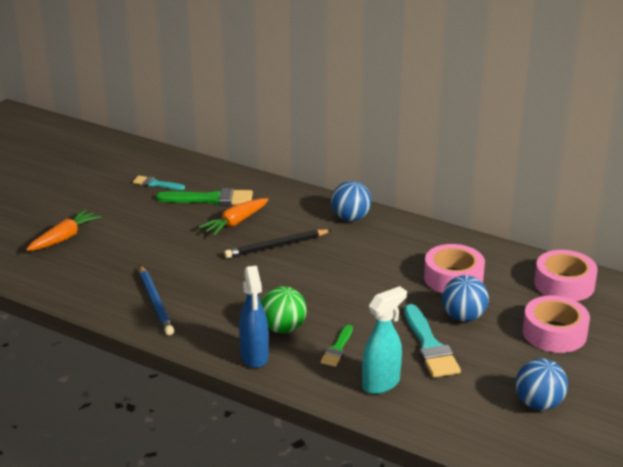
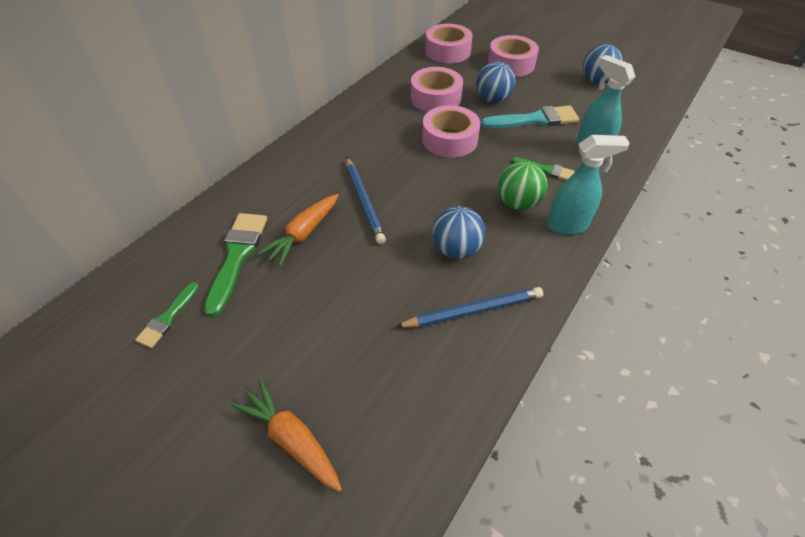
camera: 85 degrees left, 20 degrees up
(156, 184) = (167, 318): turquoise brush -> green brush
(235, 223) = (303, 234): orange carrot -> orange carrot turned 75 degrees clockwise
(254, 357) = (567, 225): blue spray bottle -> turquoise spray bottle
(276, 246) = (364, 201): black pencil -> blue pencil
(350, 218) = (320, 145): blue ball -> blue ball (456, 249)
(377, 288) = (449, 139): none -> pink tape

